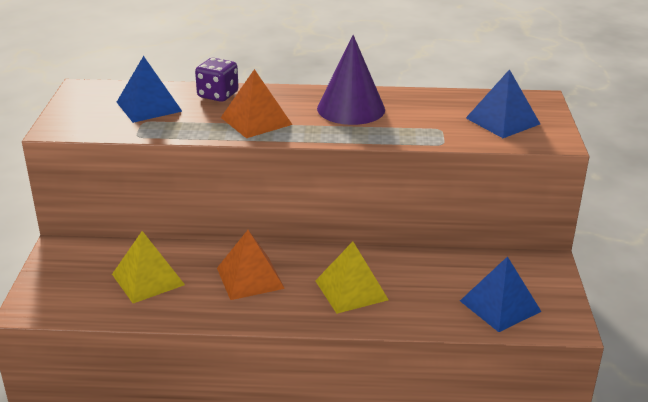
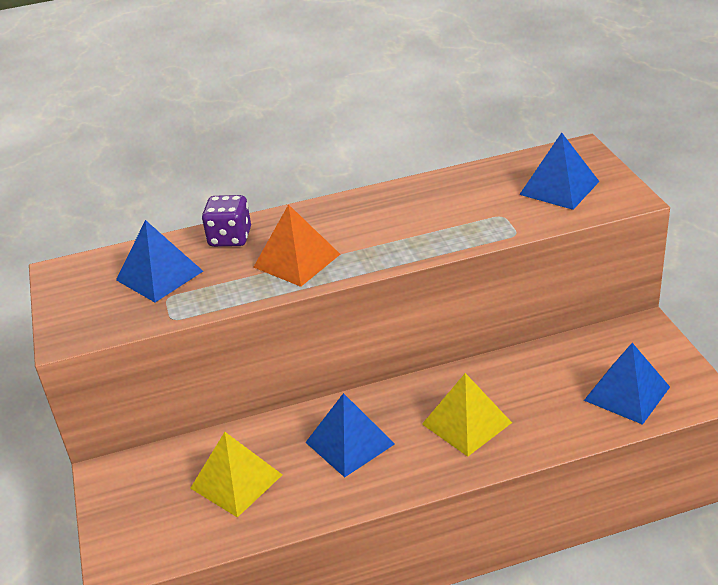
camera: 15 degrees left, 5 degrees up
(250, 278) = (350, 443): orange pyramid -> blue pyramid
(351, 109) = (391, 216): purple cone -> none

